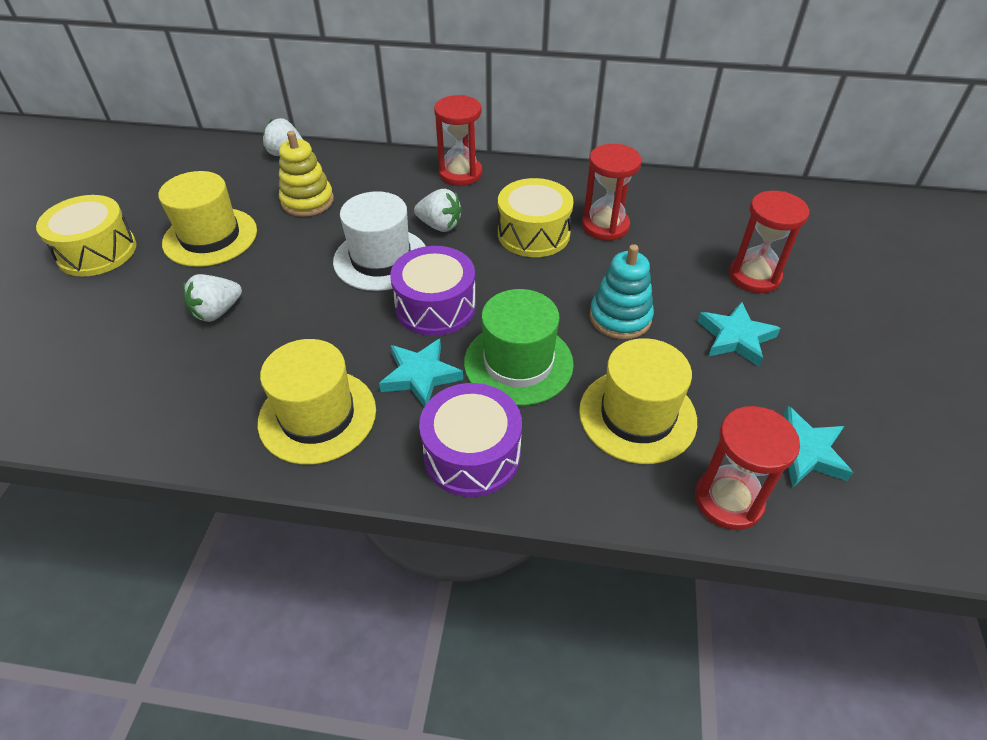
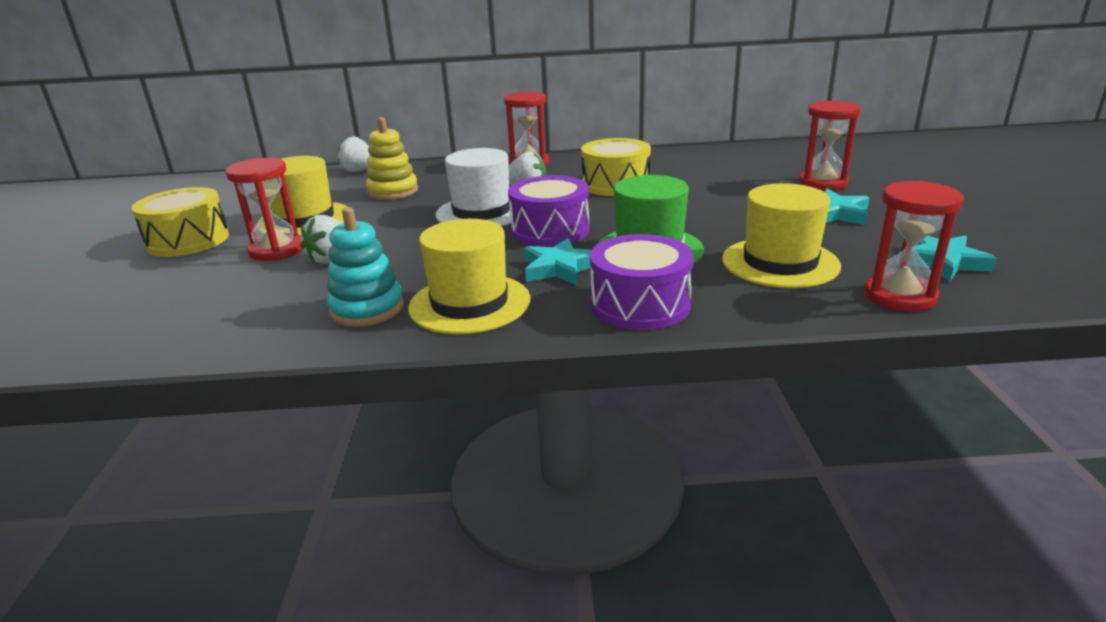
camera: 10 degrees left, 20 degrees down
(605, 226) = (676, 174): red hourglass -> red hourglass (277, 250)
(620, 317) = (724, 215): turquoise stacking toy -> turquoise stacking toy (367, 309)

